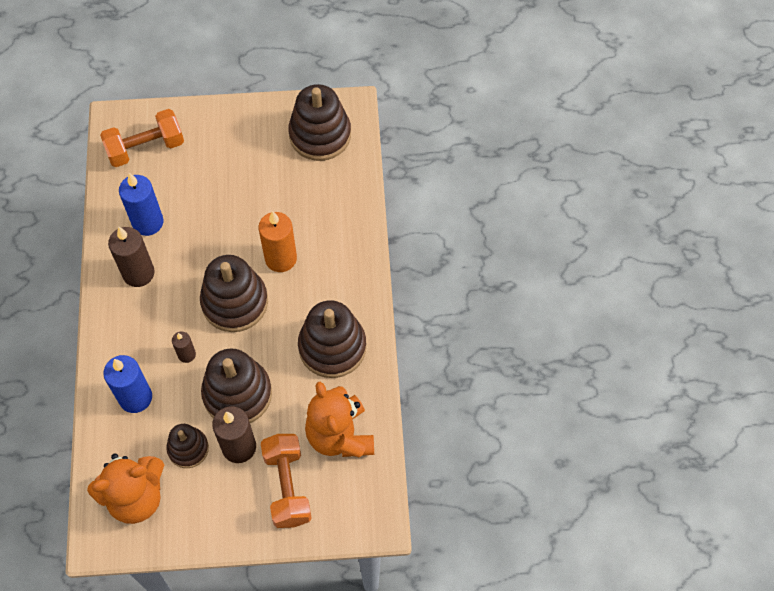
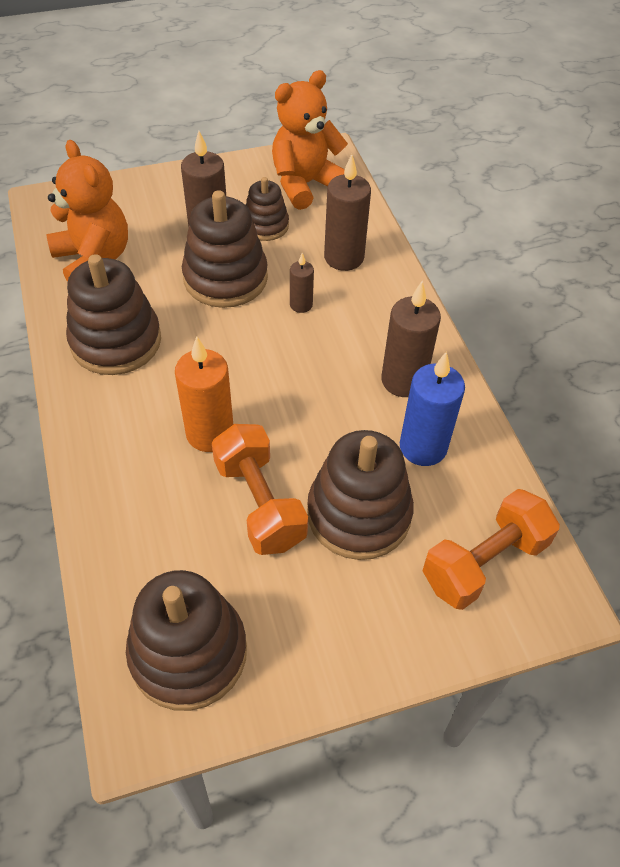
camera: 165 degrees right, 10 degrees down
(135, 397) = (344, 257): blue candle -> brown candle
(235, 302) = (259, 369): brown stacking toy -> brown stacking toy (359, 514)
(287, 486) = (147, 213): orange dumbbell -> orange dumbbell (260, 503)

